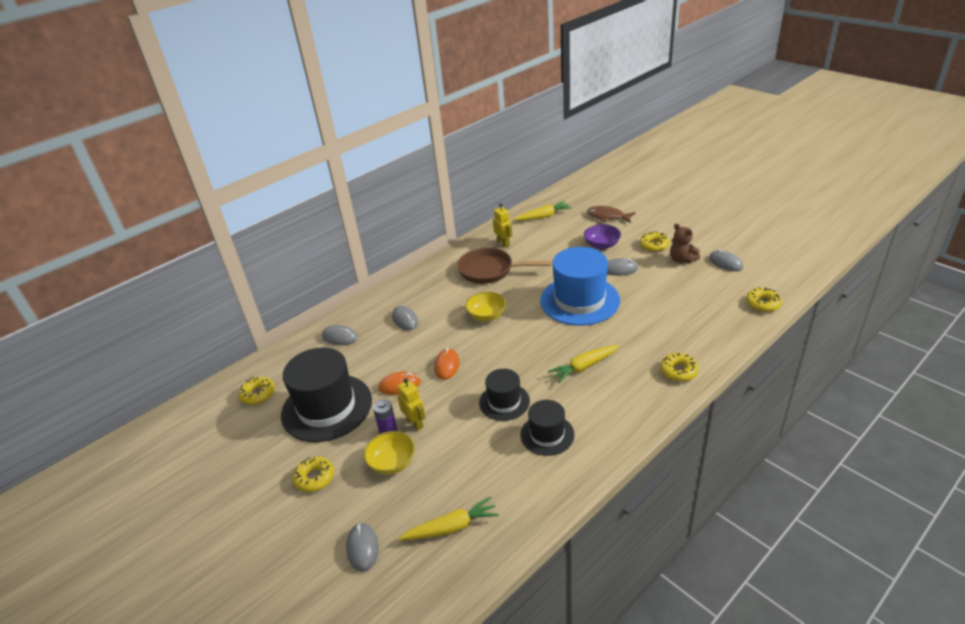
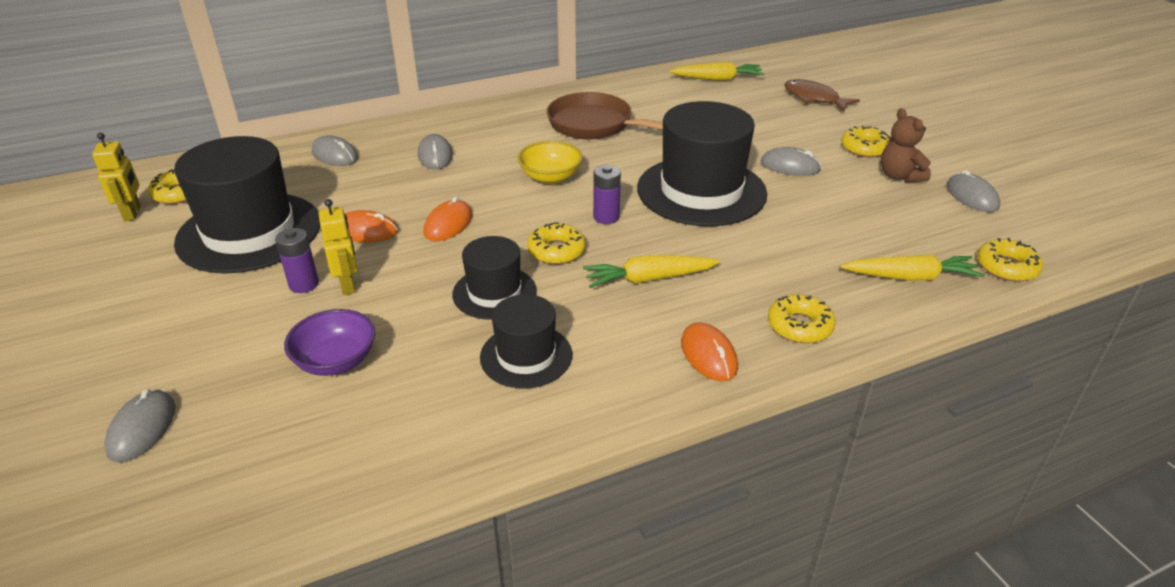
camera: 15 degrees right, 0 degrees up
(314, 478) = (160, 314): yellow donut -> yellow donut (556, 251)
(392, 463) = (275, 326): yellow bowl -> none
(451, 527) = (287, 442): yellow carrot -> yellow carrot (910, 277)
(503, 243) = (638, 98): yellow robot -> yellow robot (133, 213)
(536, 333) = (606, 217): none -> purple battery
(579, 300) = (701, 191): blue hat -> black hat
(602, 245) = (782, 130): purple bowl -> purple bowl (336, 361)
(642, 403) = (708, 355): none -> orange mouse

